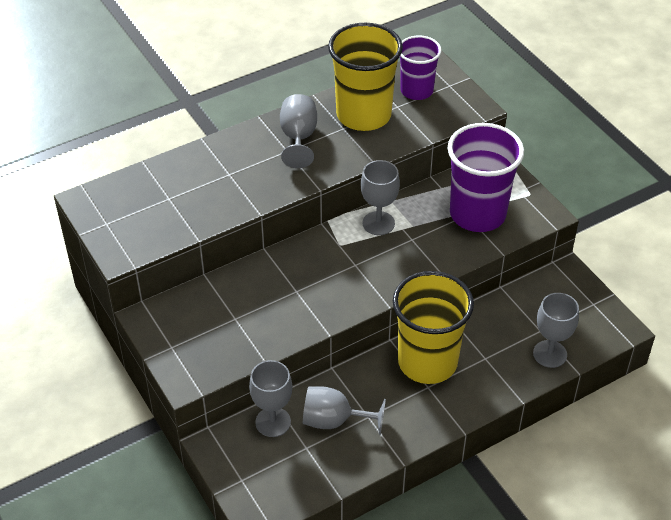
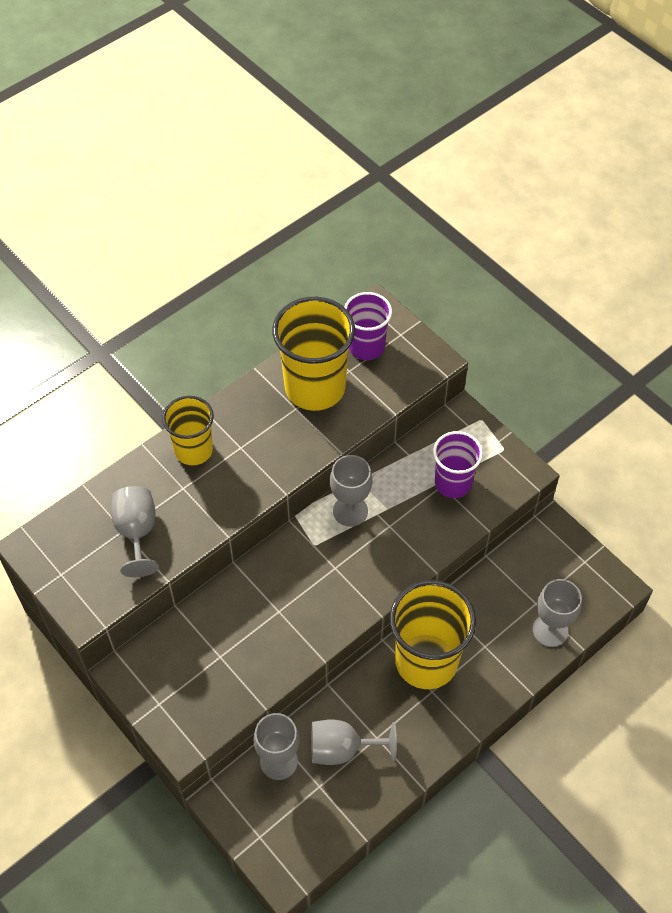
camera: 10 degrees left, 10 degrees up
(245, 147) = (193, 450): none -> yellow cup
(298, 138) = (250, 429): grey goblet -> grey goblet (137, 532)
(477, 214) = (453, 483): purple cup -> purple cup, size x0.61

